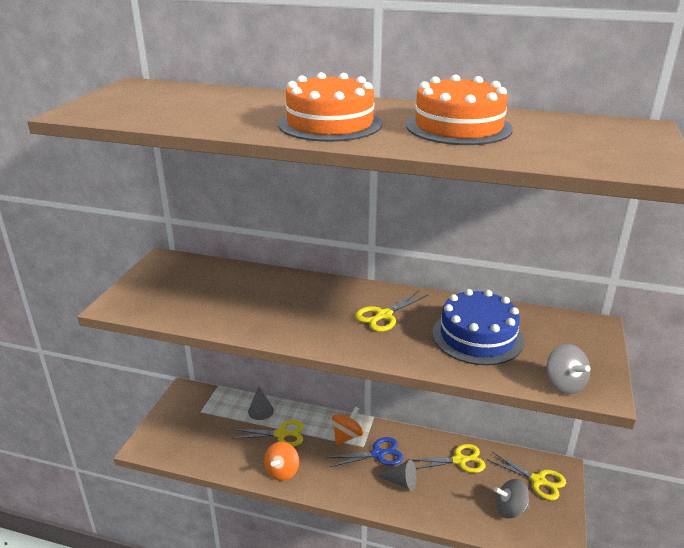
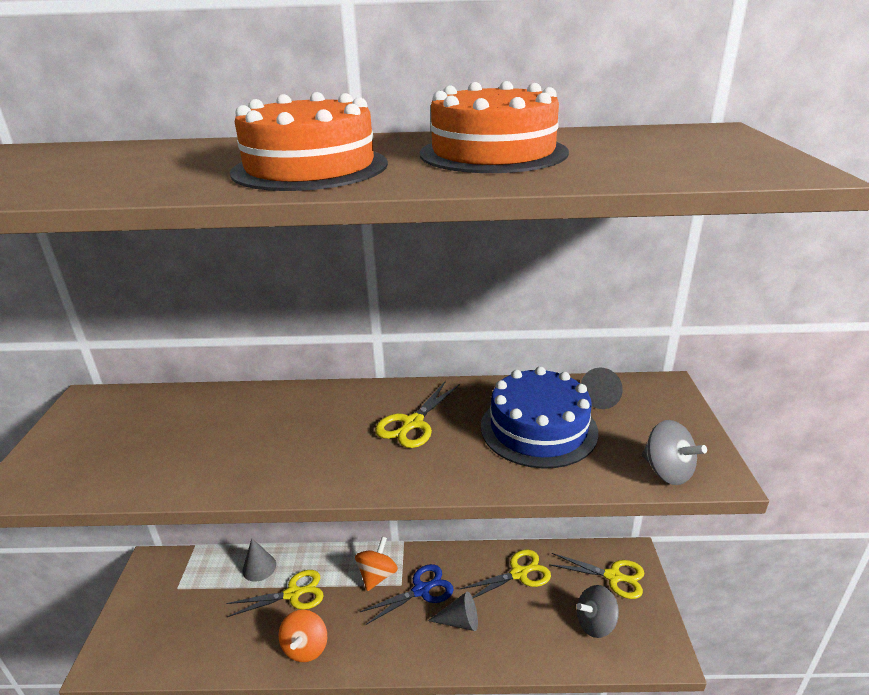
camera: 15 degrees left, 0 degrees up
(539, 324) = (603, 397): none -> grey cone

